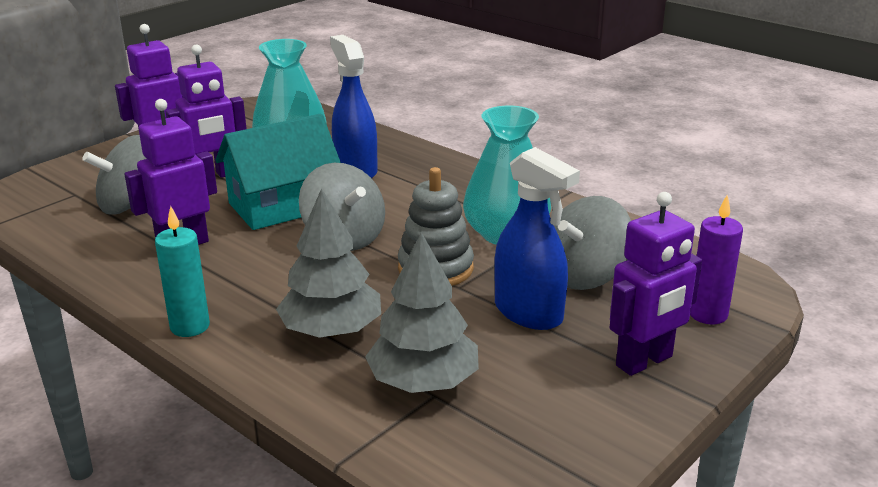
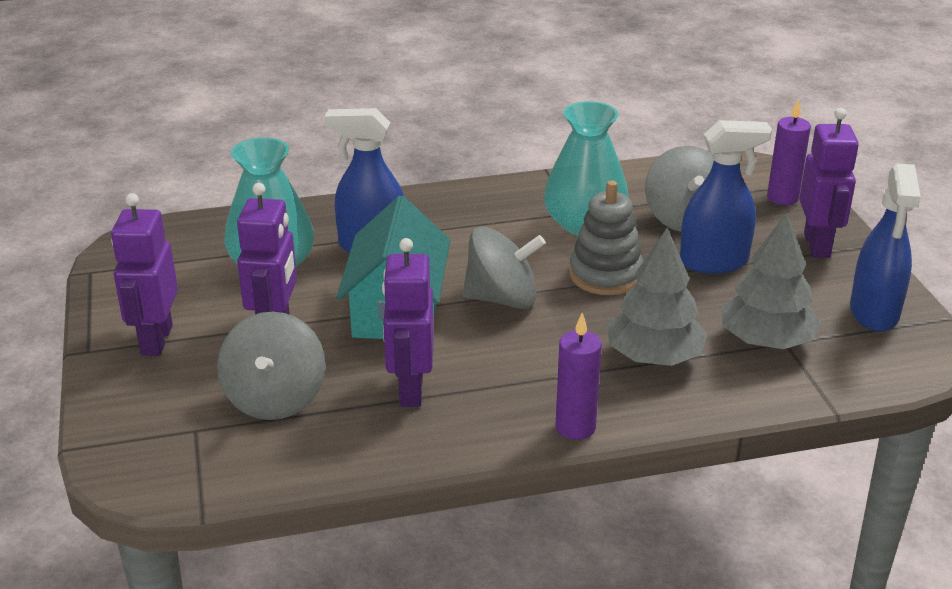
camera: 55 degrees left, 5 degrees up
(190, 326) = (575, 427): turquoise candle -> purple candle
(558, 436) = (874, 312): none -> blue spray bottle

